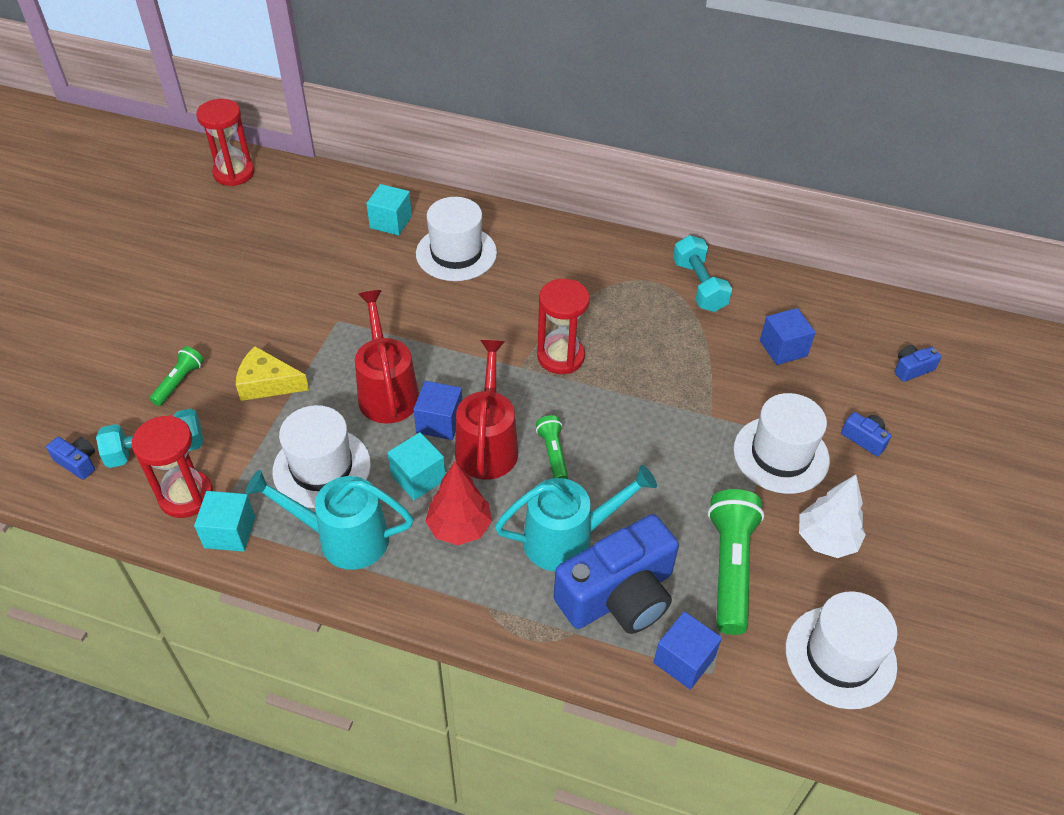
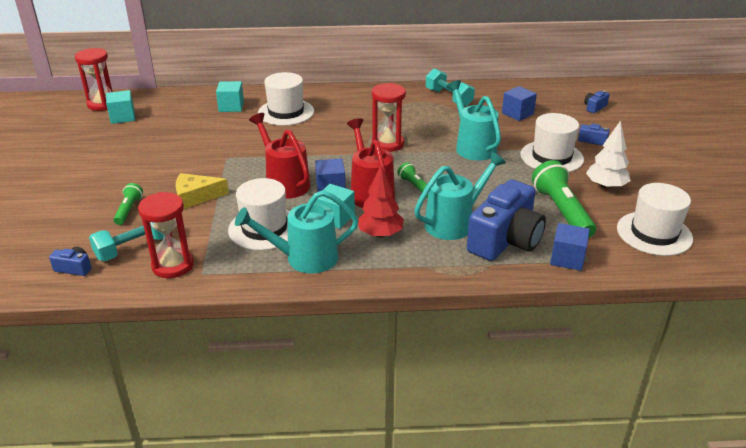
camera: 20 degrees left, 15 degrees down
(230, 532) = (219, 275): turquoise cube -> turquoise cube (123, 117)
(676, 398) = (472, 146): none -> turquoise watering can

